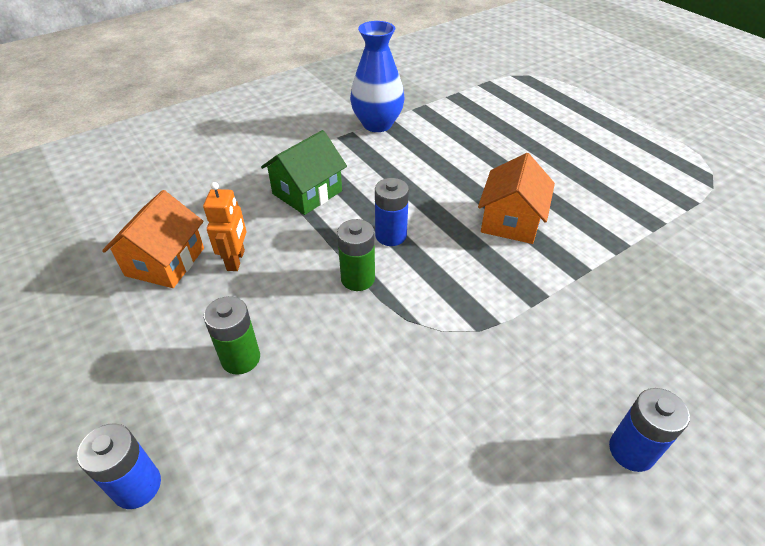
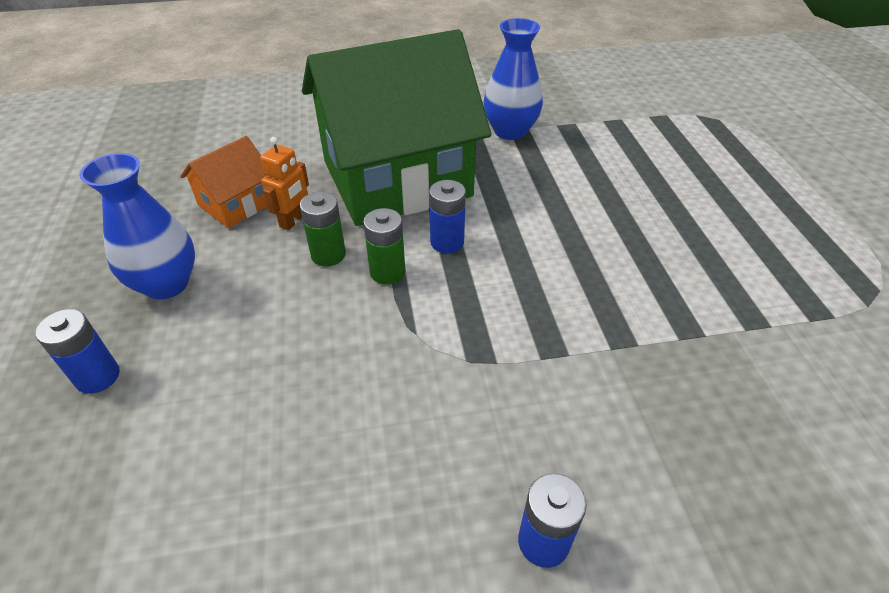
camera: 25 degrees right, 0 degrees up
(146, 365) = (166, 284): none -> blue vase
(241, 358) = (240, 306): green battery -> green battery (328, 255)
(307, 192) = (396, 178): green house -> green house, size x2.26
(511, 221) = (582, 266): orange house -> none

